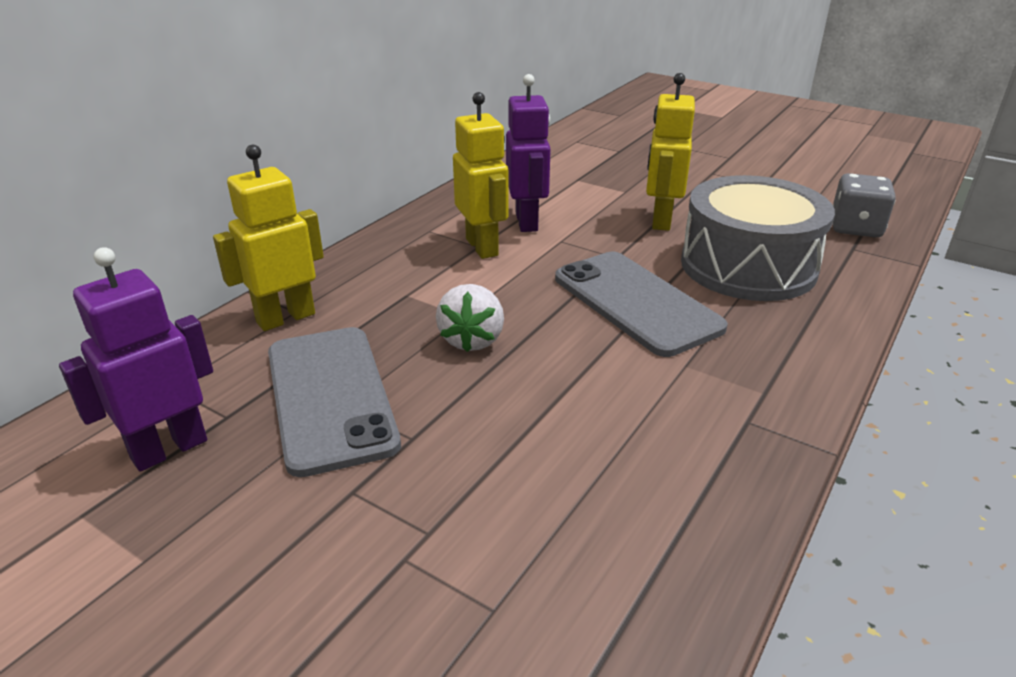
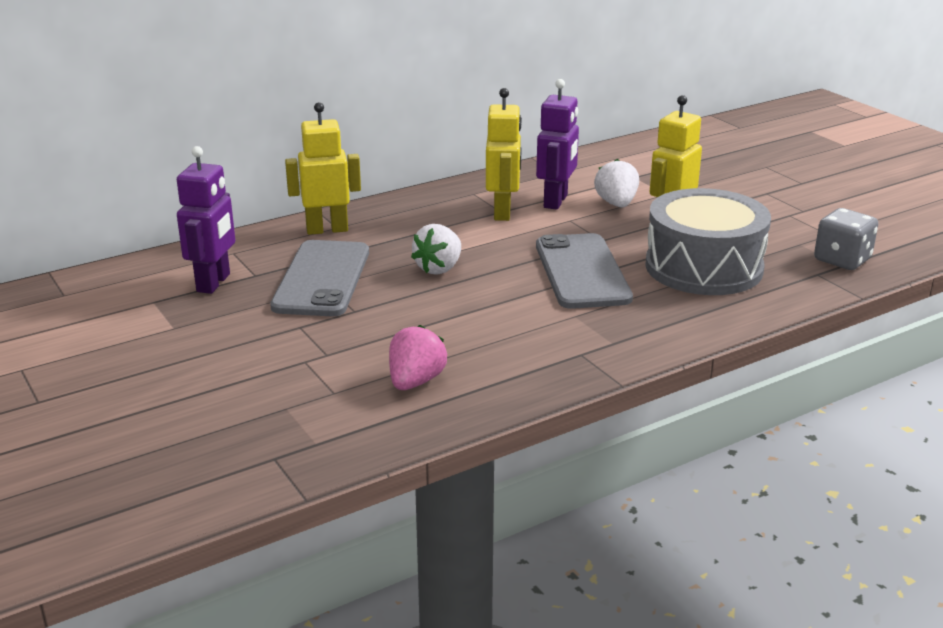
camera: 25 degrees right, 5 degrees down
(169, 449) = (214, 283): purple robot -> purple robot turned 120 degrees clockwise
(590, 212) = (616, 204): none -> white strawberry
(594, 542) = (415, 381): none -> pink strawberry

